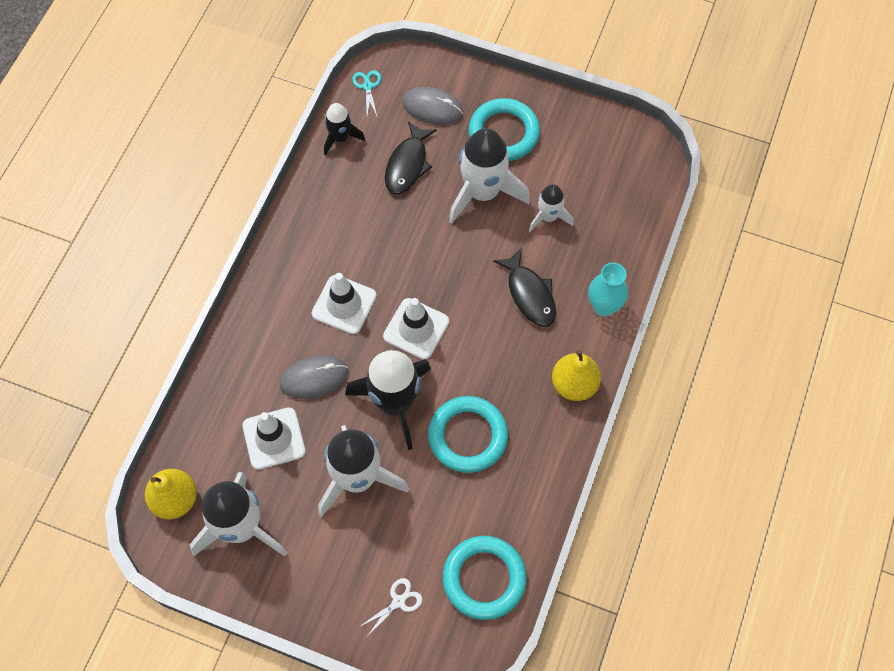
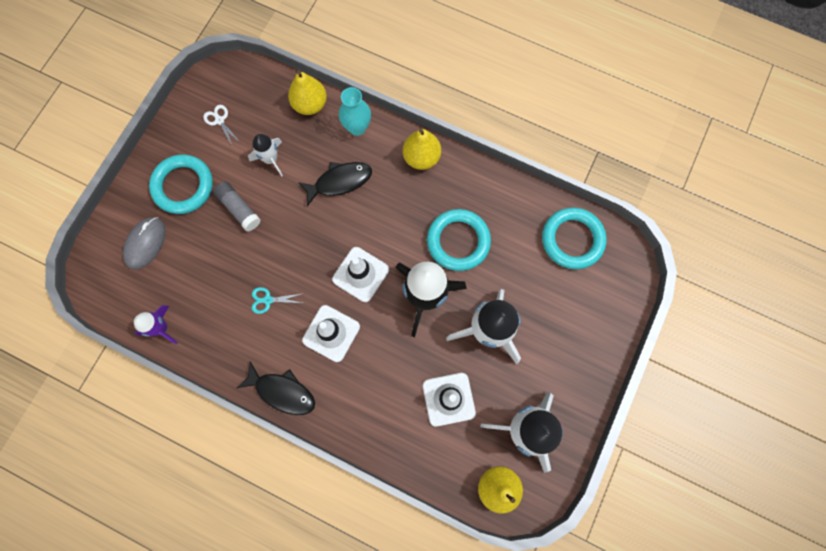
camera: 85 degrees left, 10 degrees up
(314, 378) = (397, 362): grey mouse -> none
(340, 138) = (161, 328): black rocket -> purple rocket
(367, 86) = (110, 300): turquoise scissors -> turquoise scissors (268, 300)
(398, 601) = (588, 305): white scissors -> white scissors (219, 120)
(407, 165) = (200, 269): black fish -> black fish (282, 391)
(483, 192) = (239, 209): white rocket -> grey glue stick
(626, 250) = (310, 104): none -> yellow pear

